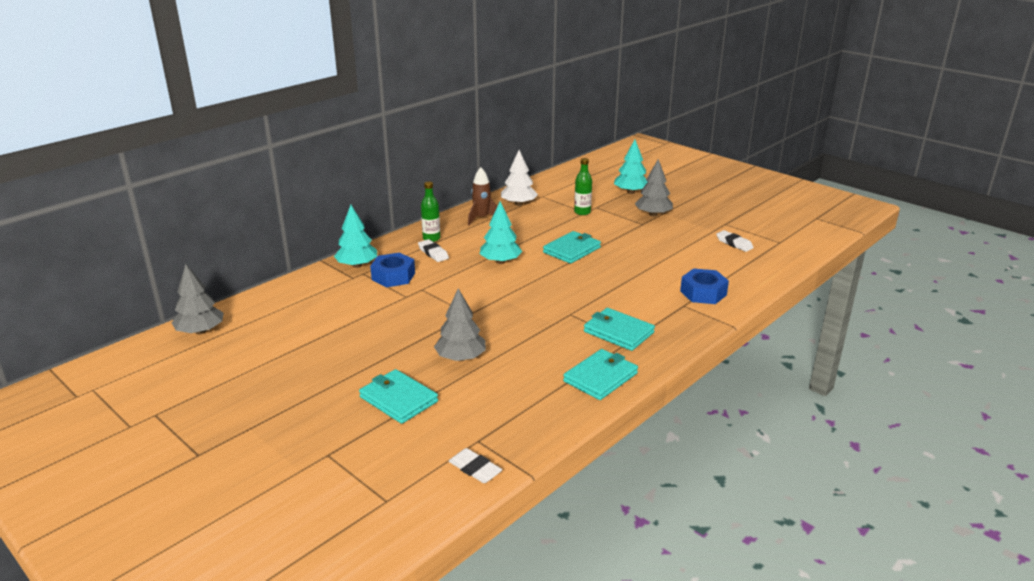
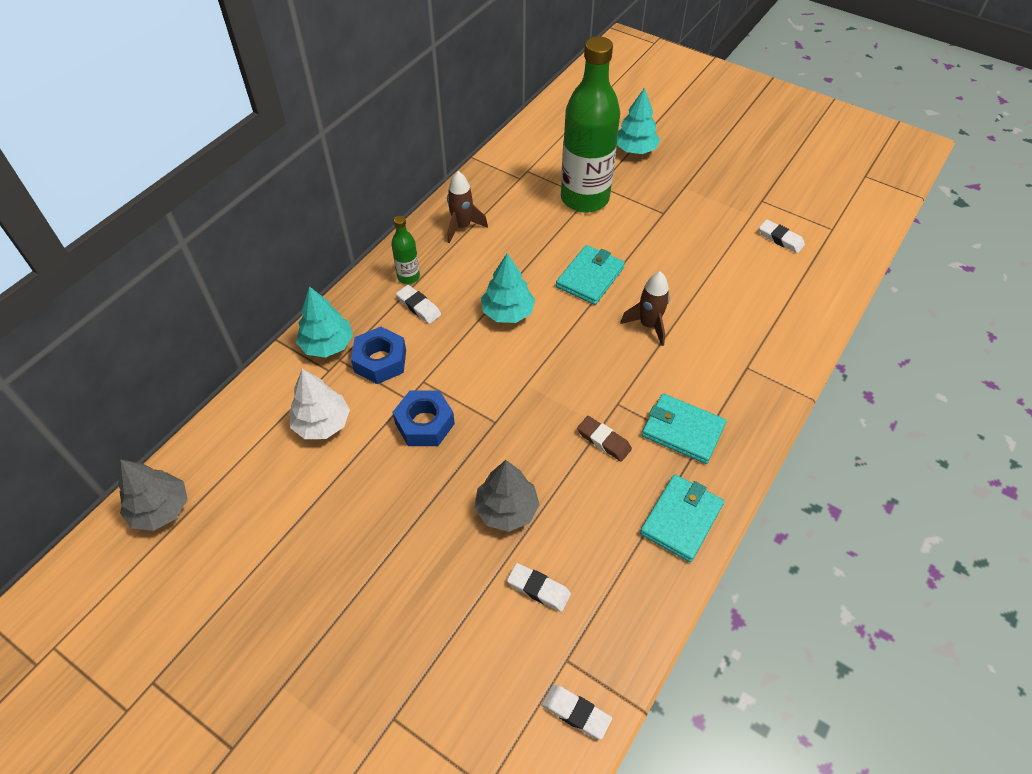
camera: 10 degrees left, 25 degrees up
(398, 399) = (451, 600): turquoise wallet -> none
(470, 401) = (538, 589): none -> white eraser
(519, 204) = (501, 191): white tree -> white tree (322, 423)
(552, 331) = (604, 440): none -> brown eraser
(582, 212) = (584, 198): green bottle -> green bottle, size x2.34
(610, 277) = (648, 325): none -> brown rocket
(653, 214) = (672, 193): grey tree -> none
(703, 293) = (764, 341): blue nut -> blue nut (425, 424)

